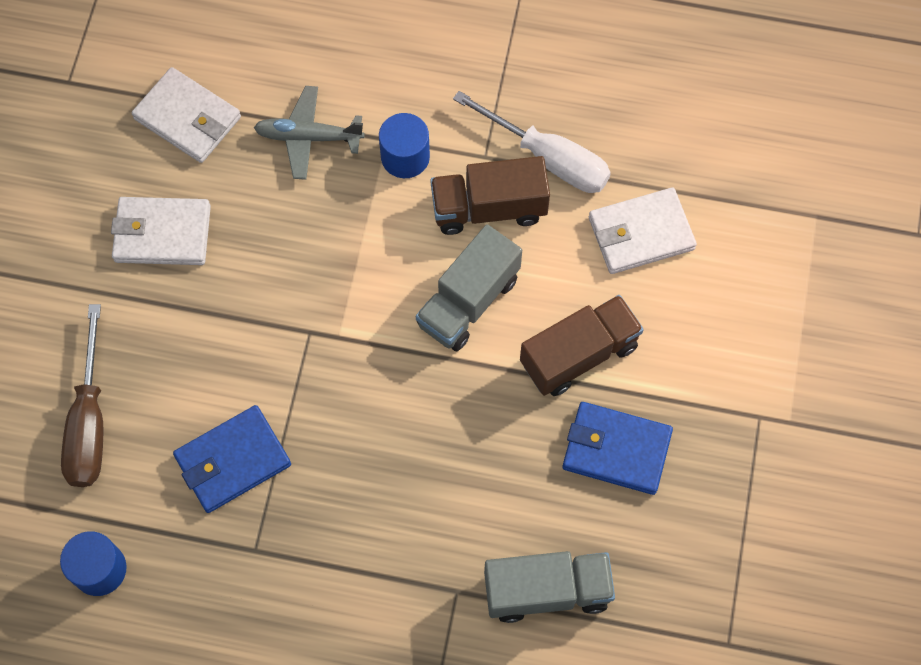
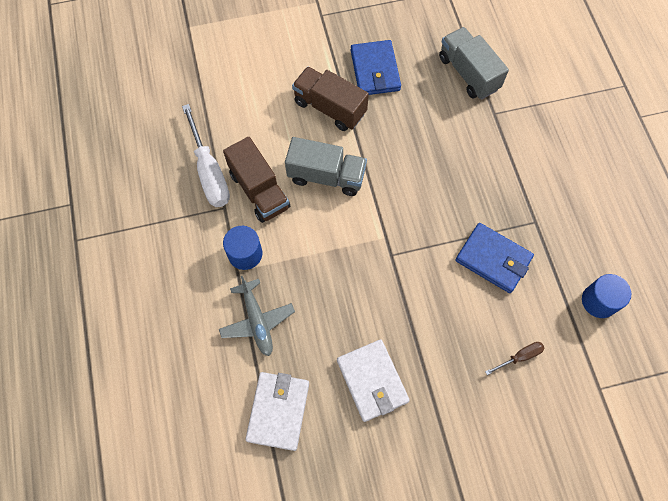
camera: 115 degrees left, 0 degrees up
(90, 422) = (519, 357): brown screwdriver -> brown screwdriver, size x0.49
(548, 158) = (209, 172): white screwdriver -> white screwdriver turned 150 degrees clockwise
(641, 233) = (238, 105): white wallet -> none

